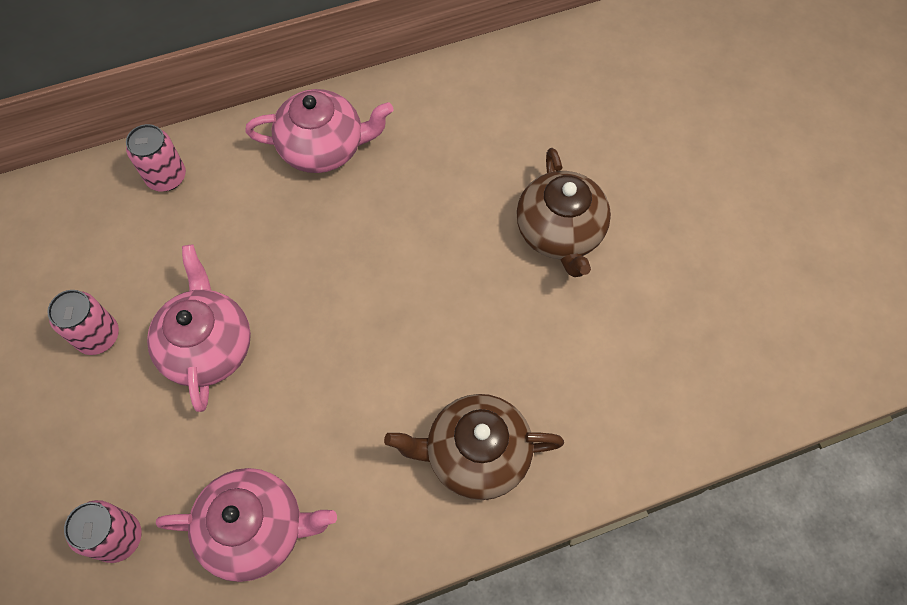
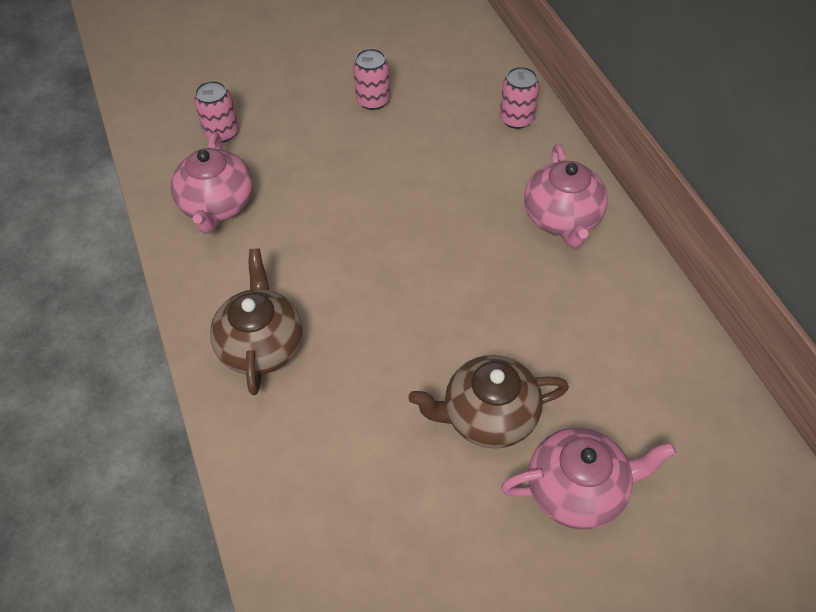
camera: 90 degrees right, 10 degrees down
(208, 346) = (364, 162): pink teapot -> pink teapot (578, 490)

